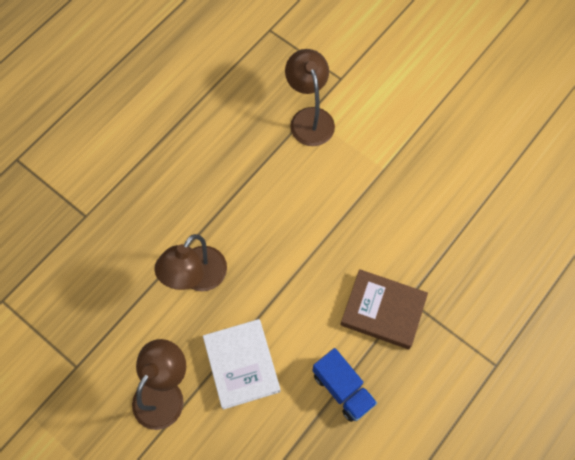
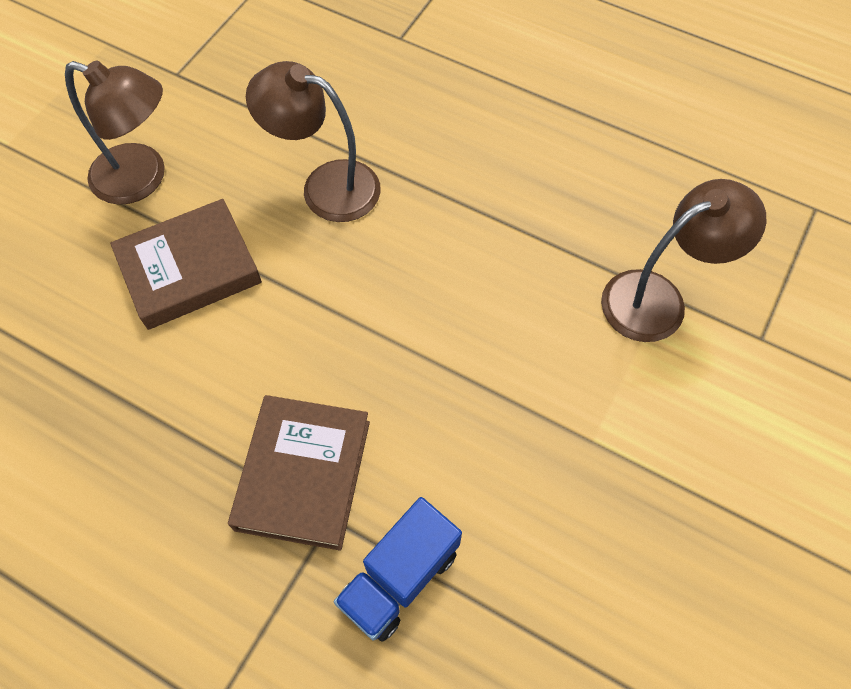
camera: 80 degrees right, 5 degrees down
(241, 365) = (189, 269): white book -> brown book
(343, 389) = (156, 425): blue truck -> blue truck (399, 577)

